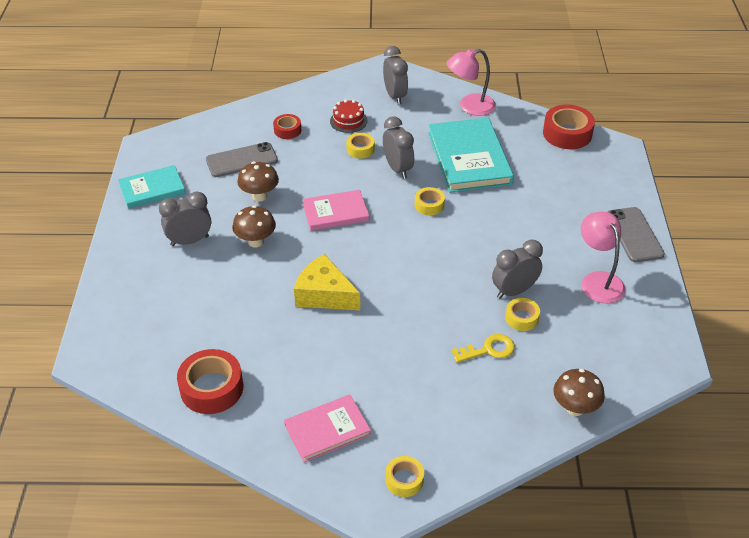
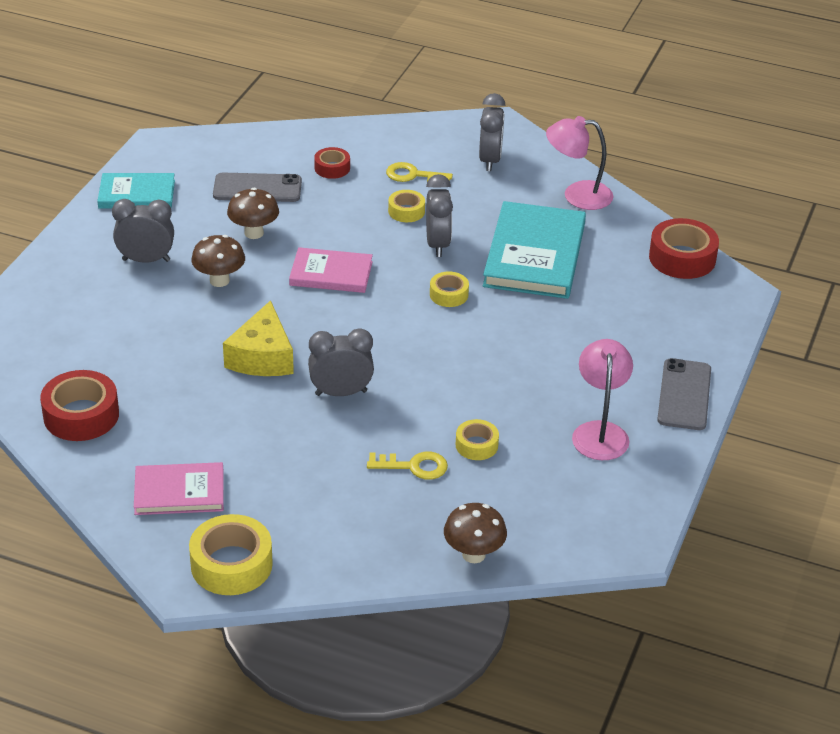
camera: 20 degrees right, 5 degrees down
(324, 294) = (262, 357): yellow cheese -> yellow cheese turned 135 degrees counterclockwise
(348, 121) = (413, 175): red cake -> yellow key
(404, 480) = (231, 564): yellow tape -> yellow tape, size x1.77
(514, 291) = (487, 414): grey clock -> grey clock (341, 393)

